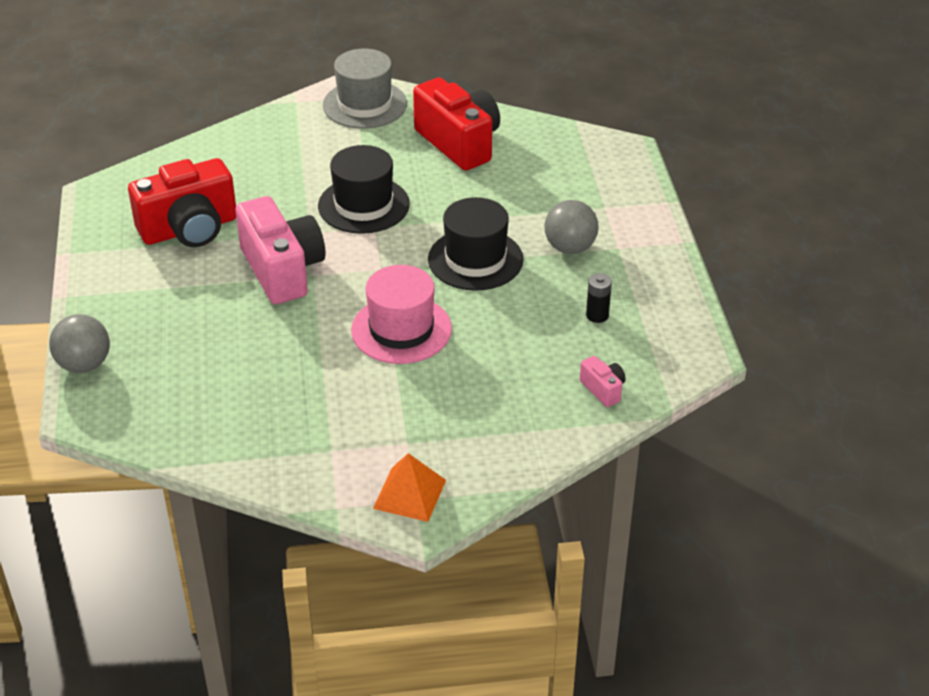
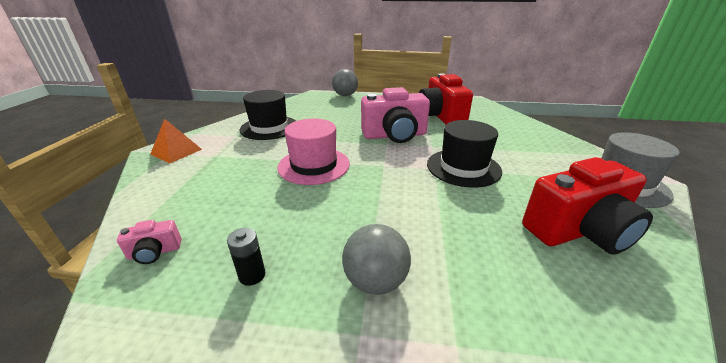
camera: 105 degrees right, 10 degrees down
(475, 259) = (378, 209): black hat -> black hat (269, 127)

